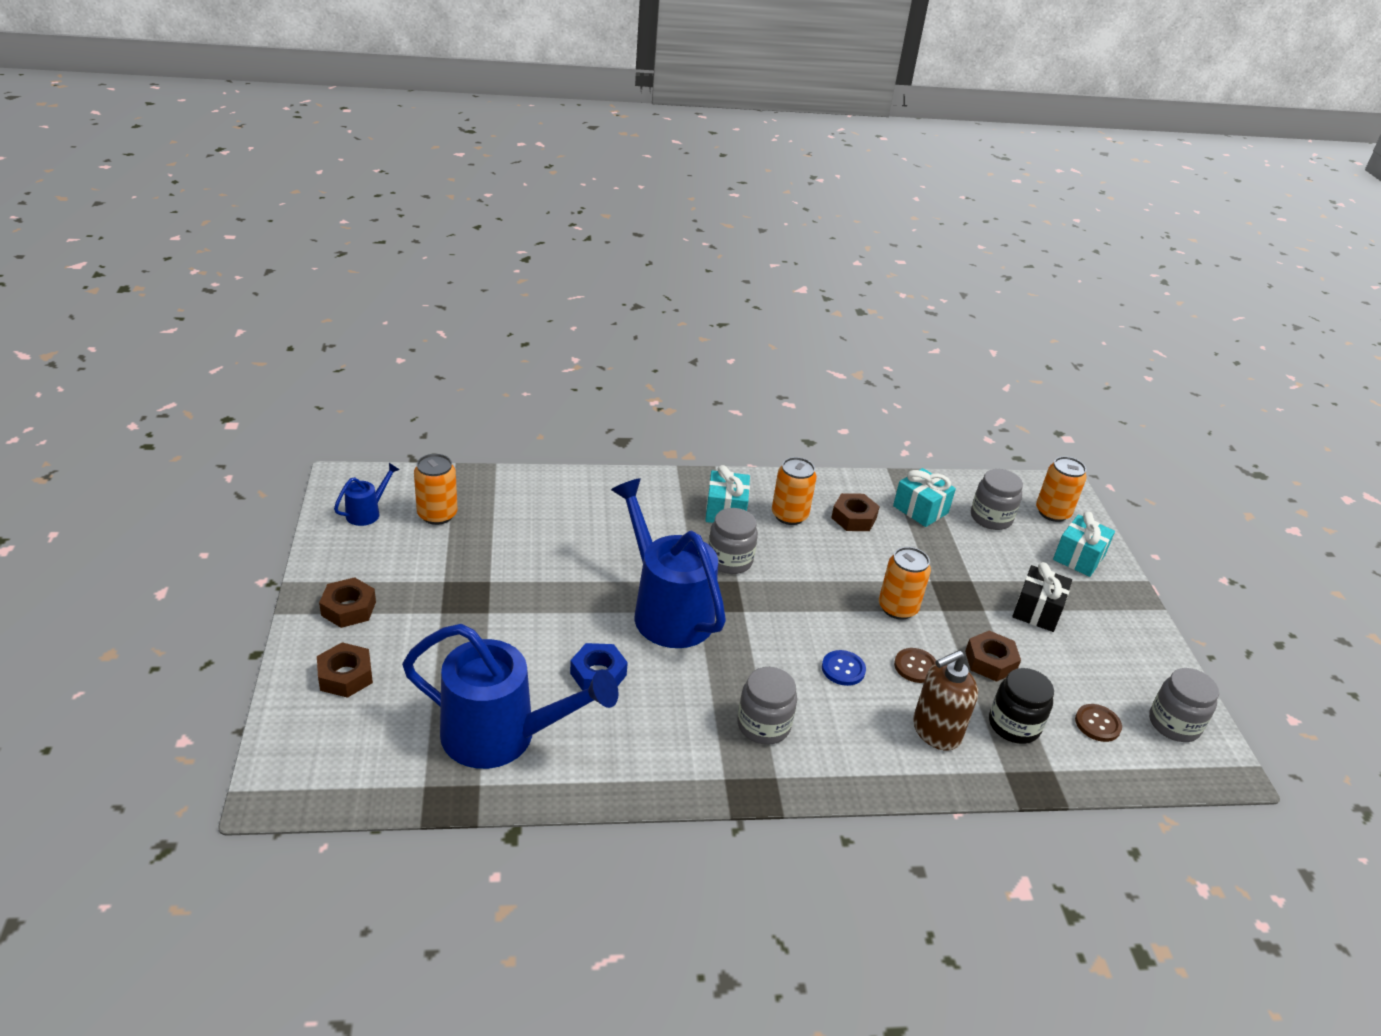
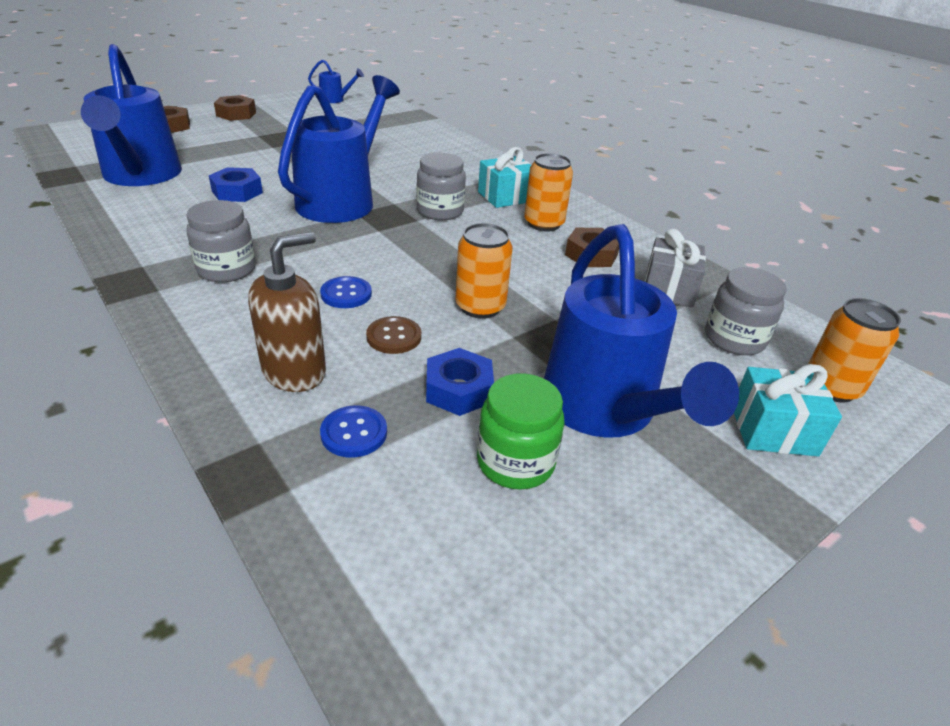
camera: 60 degrees right, 0 degrees up
(437, 514) = (358, 115): orange can -> none
(920, 509) = (668, 289): turquoise gift -> grey gift
(936, 731) = (295, 372): brown soap dispenser -> brown soap dispenser turned 105 degrees clockwise
(990, 661) = (458, 390): brown nut -> blue nut
(1014, 725) = (354, 433): black jar -> blue button
(1037, 611) = (605, 411): black gift -> blue watering can
(1066, 668) = (515, 462): none -> green jar
(1097, 724) = (424, 520): brown button -> none
(1174, 724) = (506, 625): grey jar -> none

